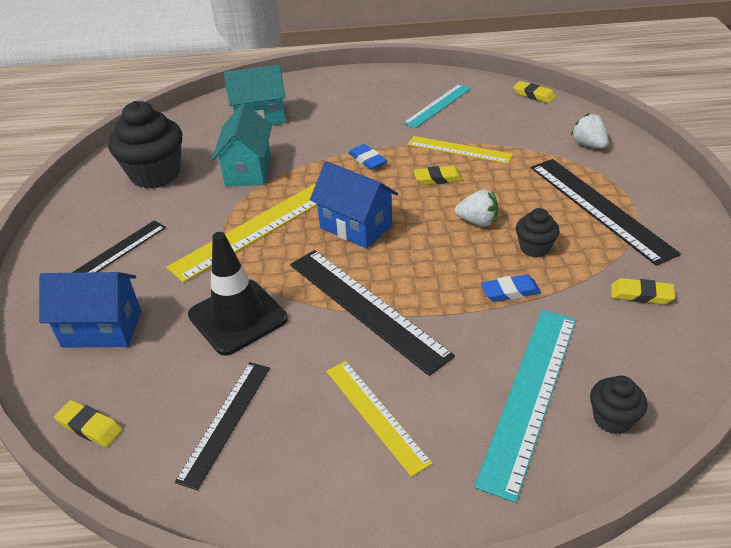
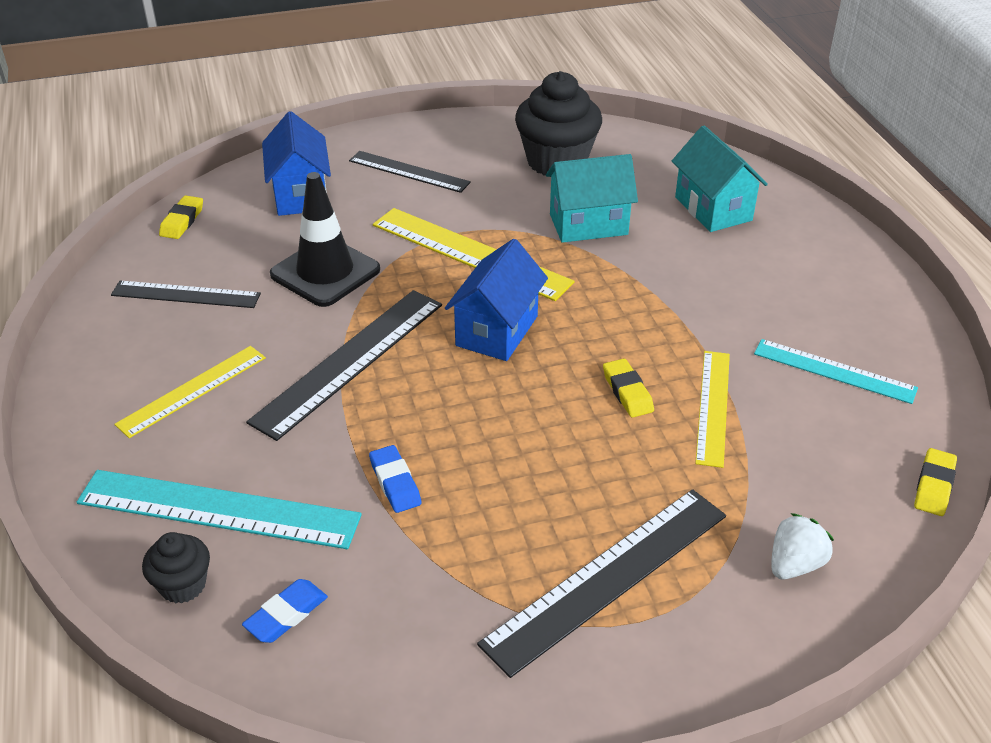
camera: 75 degrees right, 0 degrees up
(367, 160) = (649, 319): blue eraser -> blue eraser (286, 615)
(477, 221) = (536, 441): white strawberry -> none
(534, 248) = (491, 503): black cupcake -> none
(641, 294) = (408, 623): yellow eraser -> none

